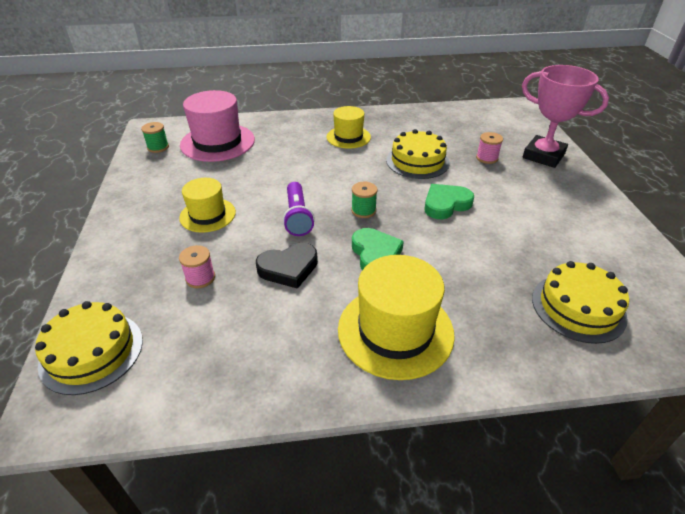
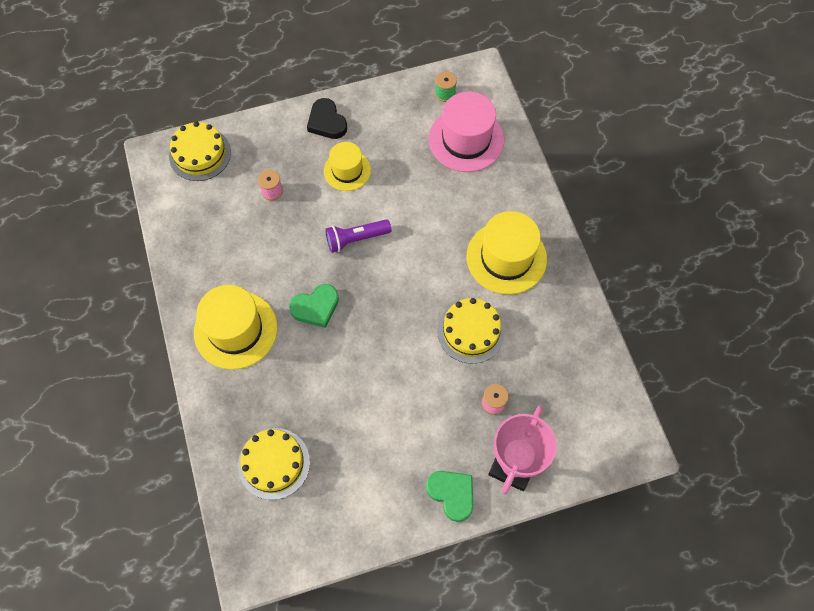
camera: 80 degrees right, 25 degrees up
(288, 268) = (290, 247): black heart -> black heart (327, 122)
(348, 137) = (506, 257): yellow hat -> yellow hat, size x1.63
(363, 210) = (374, 290): green spool -> none
(446, 204) = (397, 361): green heart -> green heart (452, 494)

